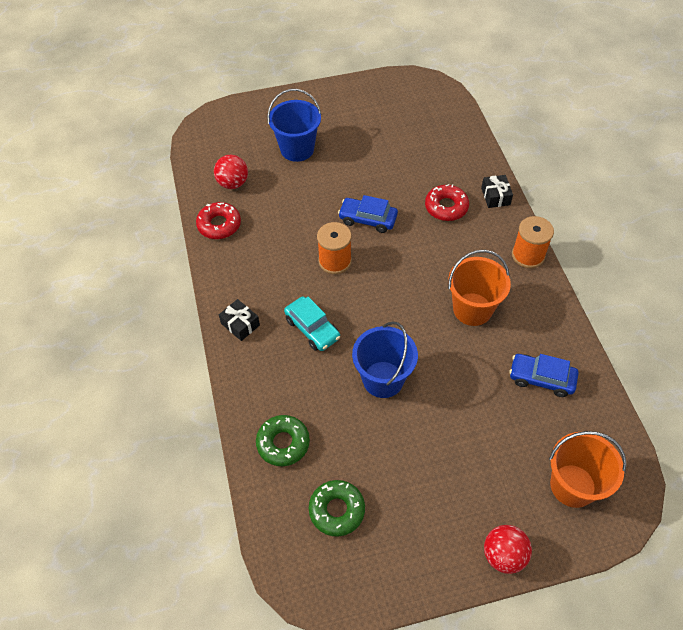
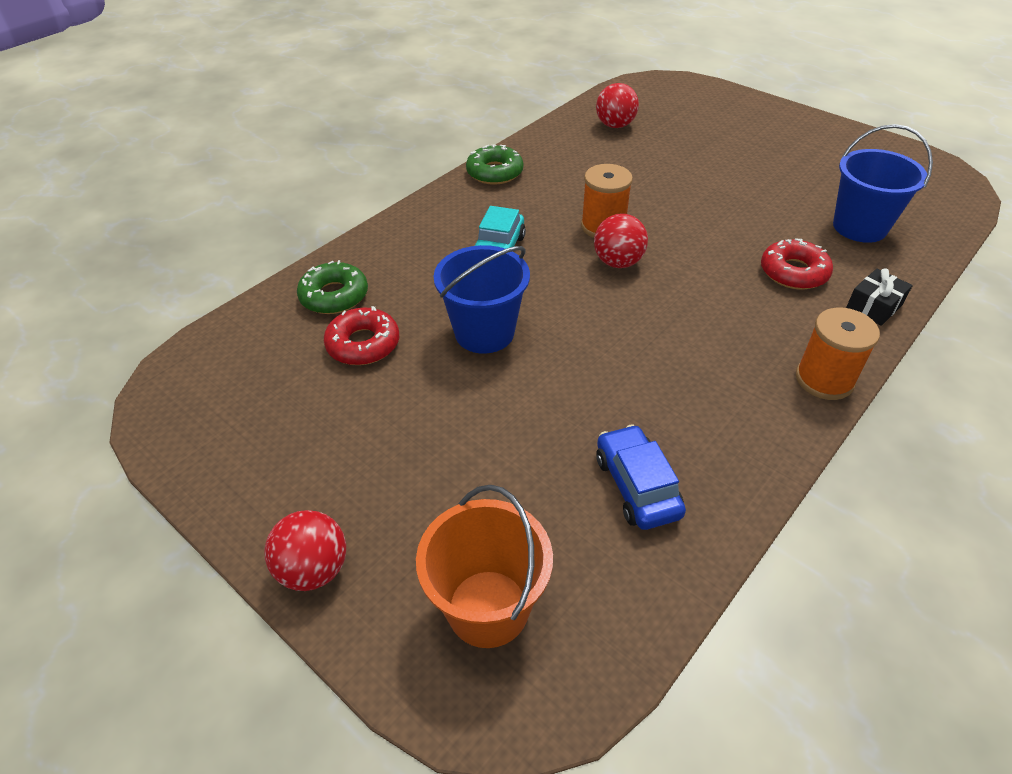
camera: 55 degrees right, 10 degrees down
(219, 225) = (556, 140): red donut -> red donut (363, 344)
(240, 324) = (453, 204): black gift -> none
(297, 149) = (713, 139): blue bucket -> blue bucket (860, 227)
(337, 510) = (278, 374): green donut -> green donut (494, 172)
(367, 219) = (689, 223): blue car -> none
(374, 276) = (618, 262): none -> red ball
(472, 309) = (670, 364): orange bucket -> none

